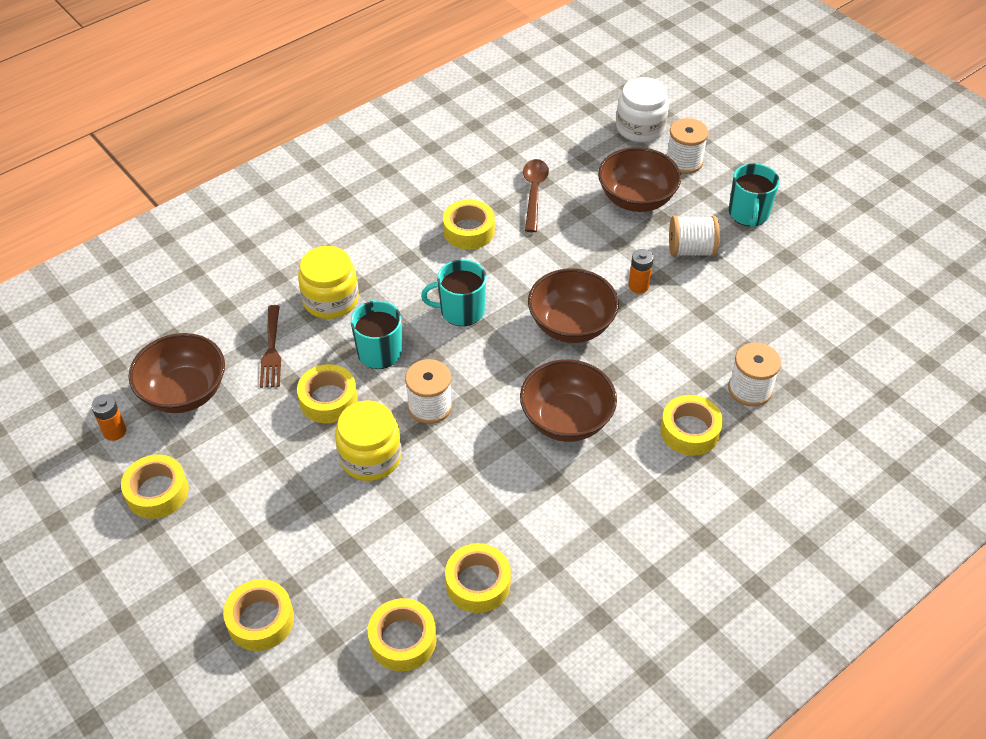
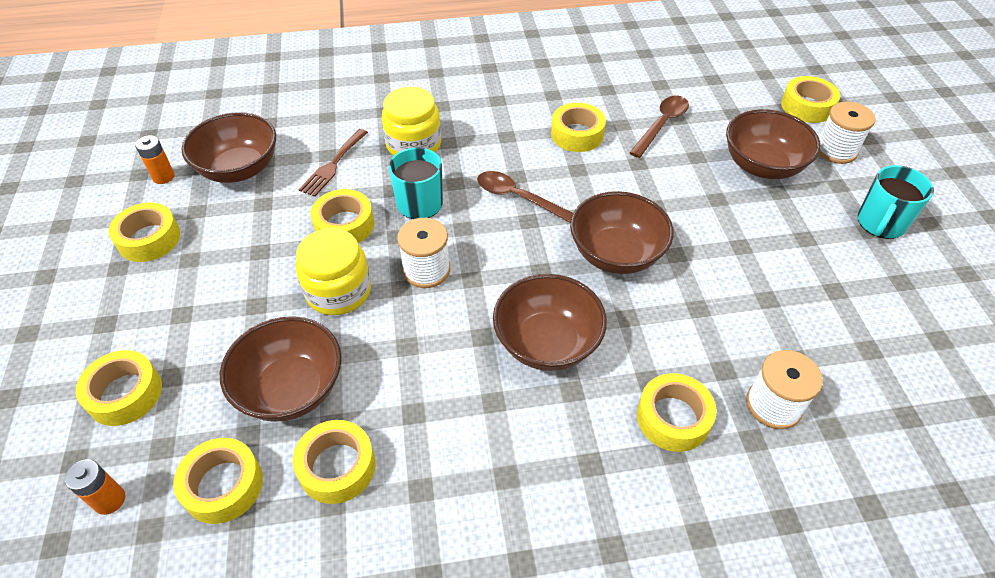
camera: 30 degrees right, 0 degrees up
(396, 548) = (291, 389): none -> brown bowl
(461, 310) = (519, 198): turquoise mug -> brown spoon
(638, 286) = (712, 245): orange battery -> orange battery (110, 500)
(640, 128) = (807, 106): white jar -> yellow tape
(691, 250) = (792, 234): white spool -> none

